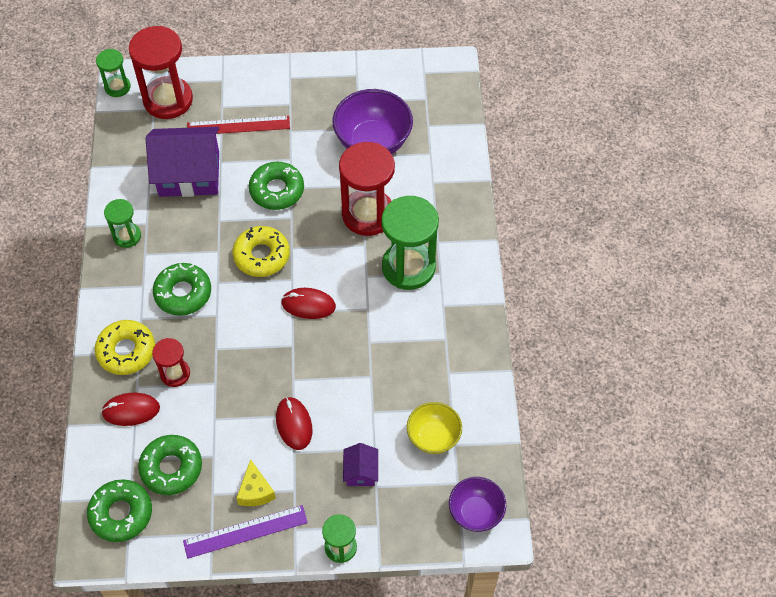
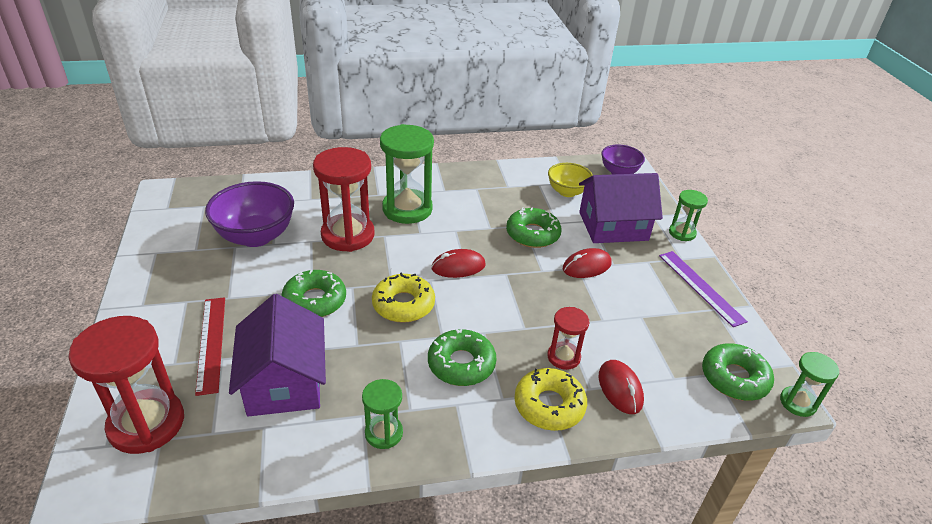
camera: 100 degrees left, 20 degrees down
(117, 87) = (100, 495): green hourglass -> green hourglass (797, 403)
(171, 468) = (668, 345): green donut -> green donut (532, 234)
(255, 491) = (661, 284): yellow cheese -> none
(308, 305) = (458, 266): red mouse -> red mouse turned 75 degrees clockwise
(361, 471) = (613, 226): purple house -> purple house, size x2.19

